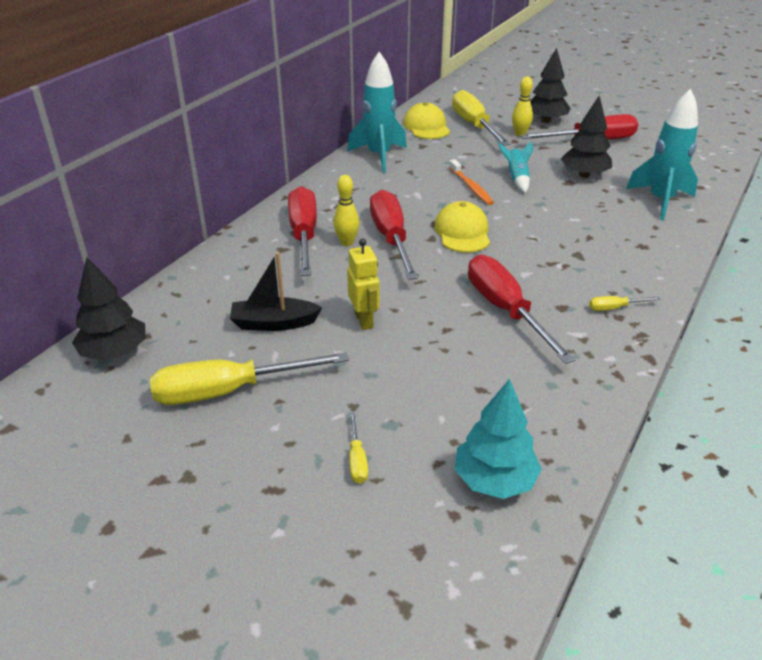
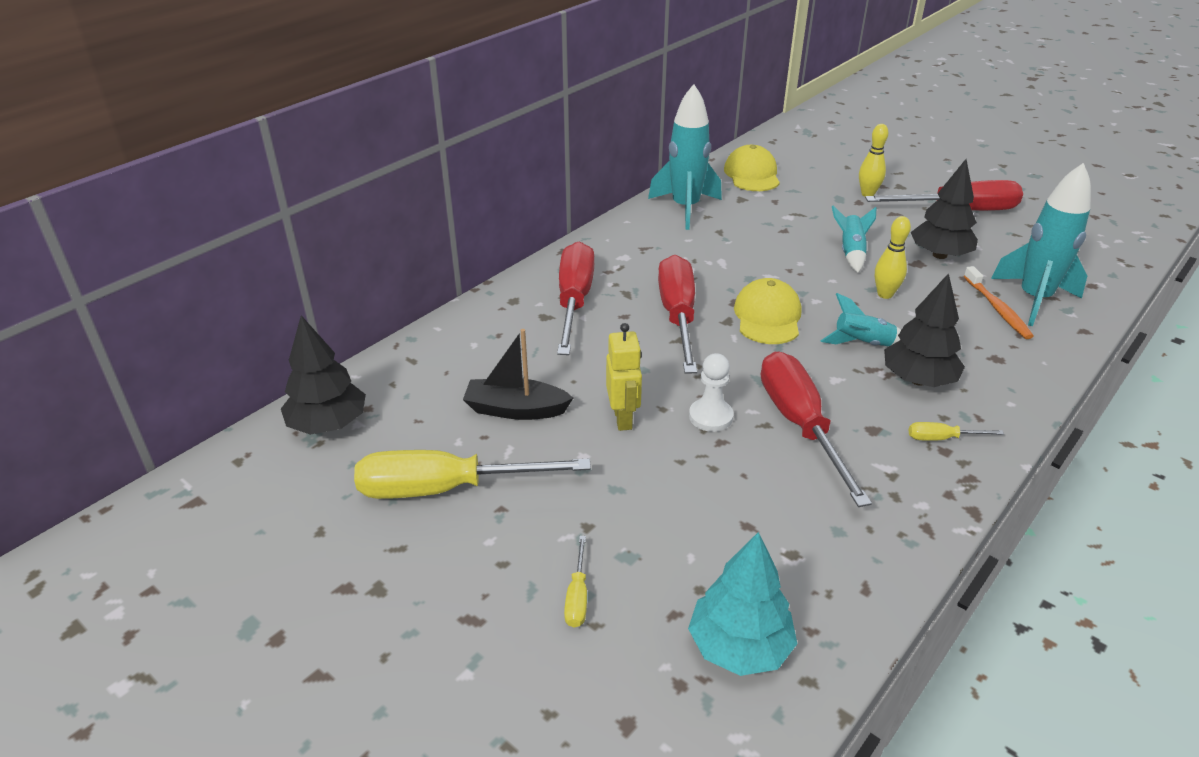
camera: 10 degrees right, 0 degrees up
(347, 242) = (623, 316): yellow bowling pin -> yellow bowling pin (885, 294)
(434, 311) = (710, 417): none -> white pawn
(471, 187) = (791, 259): orange toothbrush -> orange toothbrush (997, 309)
(474, 125) = (812, 178): yellow screwdriver -> none
(540, 245) = (862, 344): none -> turquoise rocket
(545, 120) = (904, 178): black tree -> black tree (918, 380)

